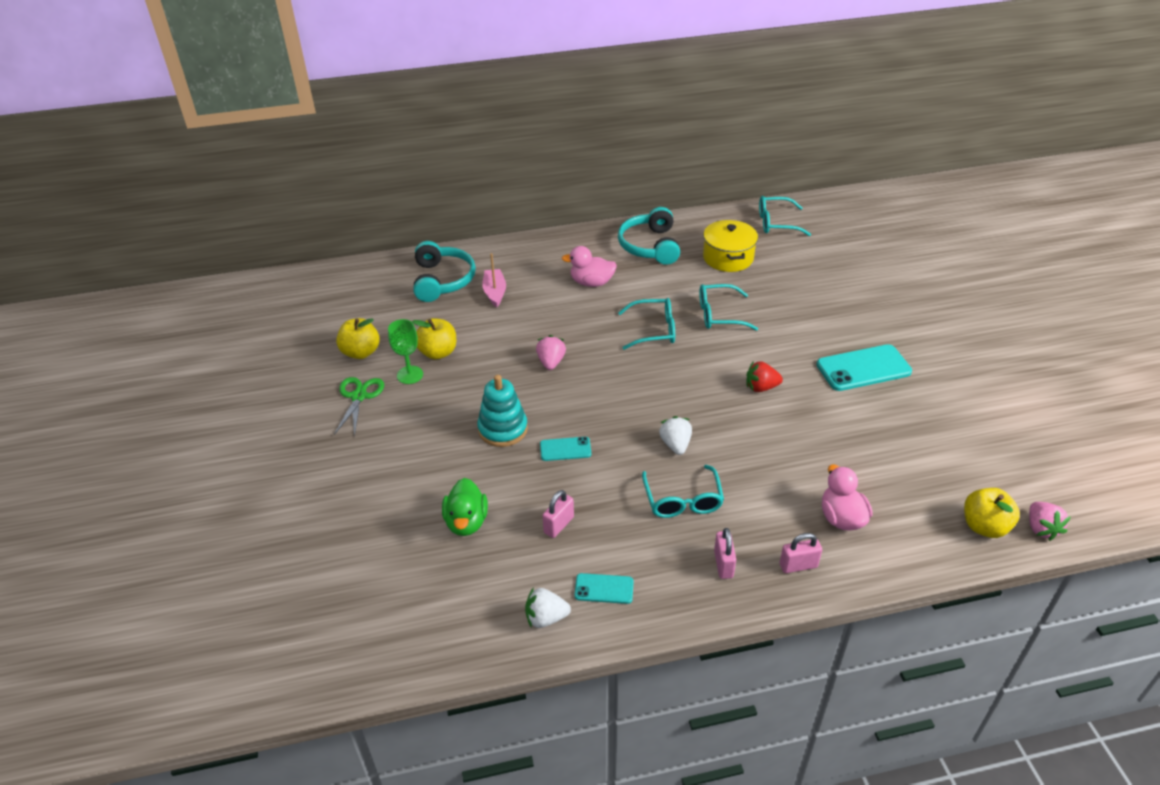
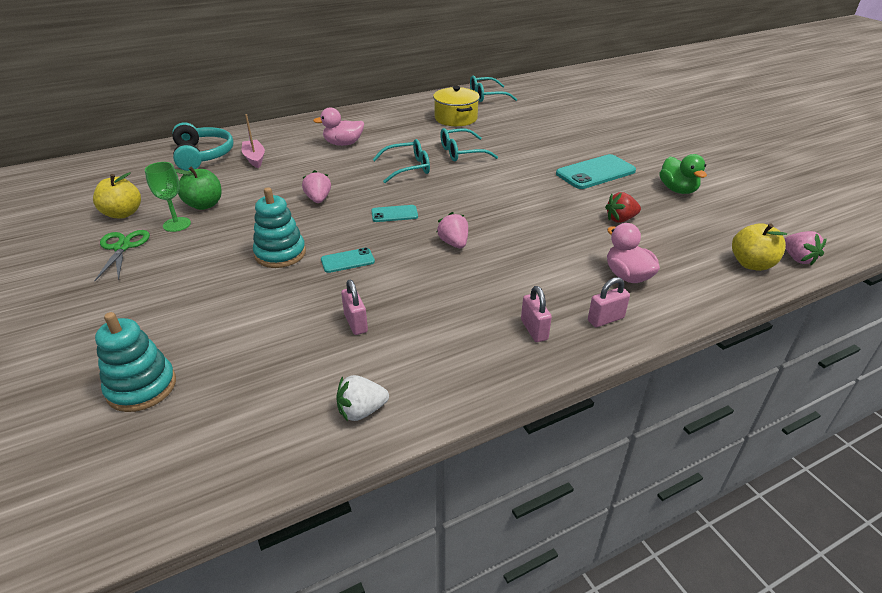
camera: 15 degrees left, 5 degrees down
(369, 557) = (141, 387): none -> turquoise stacking toy
(438, 352) = (204, 205): yellow apple -> green apple
(466, 522) = (254, 336): green duck -> green duck (677, 190)
(558, 525) = (355, 323): pink padlock -> pink padlock turned 45 degrees counterclockwise
(604, 589) = (419, 372): turquoise phone -> turquoise phone (394, 214)
(650, 246) = (388, 117): turquoise headphones -> none
(675, 445) = (454, 243): white strawberry -> pink strawberry
(682, 500) = (475, 284): turquoise glasses -> none
(761, 387) = (516, 194): red strawberry -> red strawberry (620, 219)

